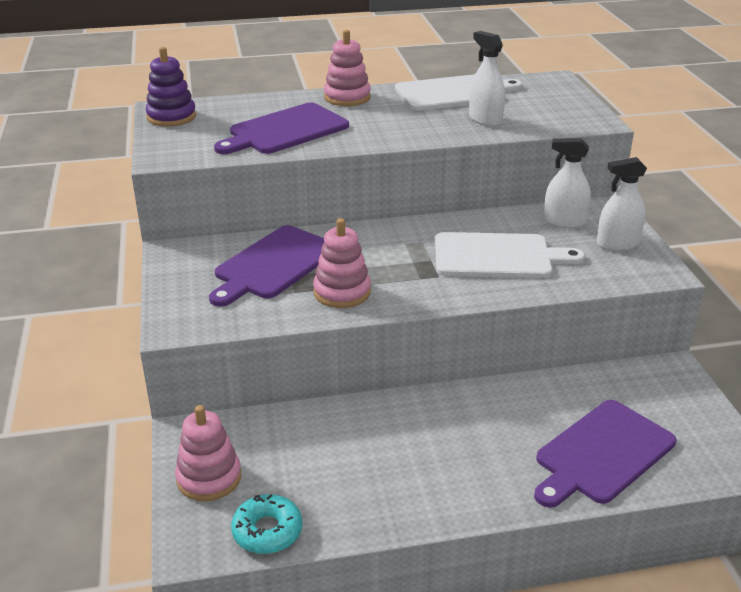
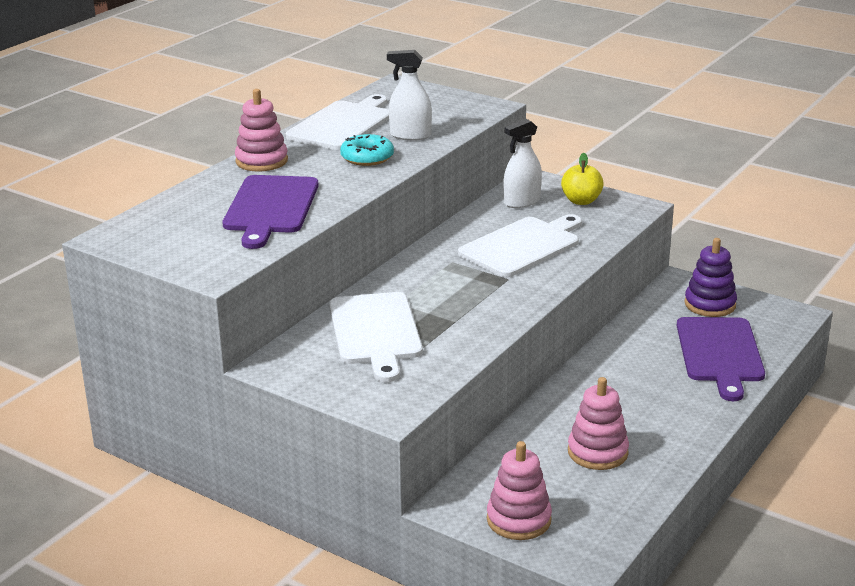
camera: 45 degrees left, 5 degrees down
(171, 117) = (137, 240): purple stacking toy -> purple stacking toy (710, 304)
(267, 531) = (614, 520): turquoise donut -> turquoise donut (367, 157)
(274, 264) = (375, 332): purple cutting board -> white cutting board
(342, 292) = (464, 323): pink stacking toy -> pink stacking toy (597, 452)
(617, 244) = (581, 201): white spray bottle -> yellow apple

